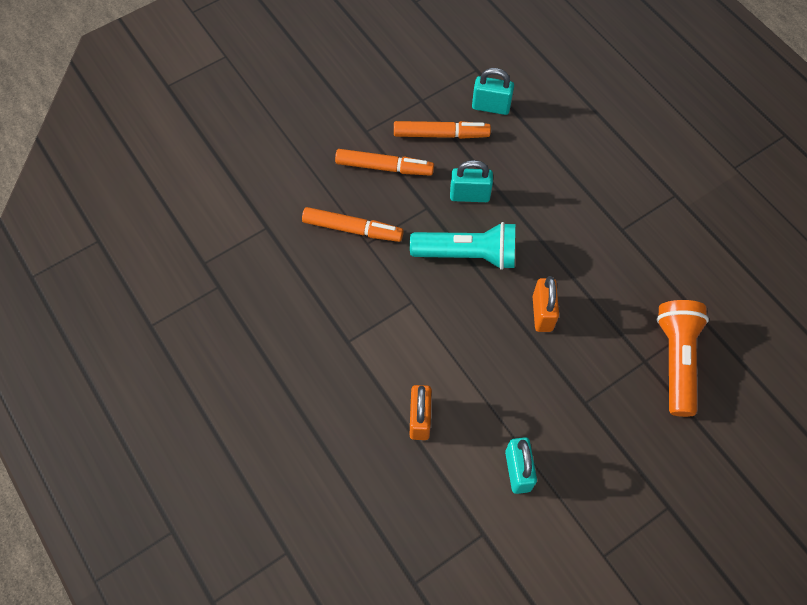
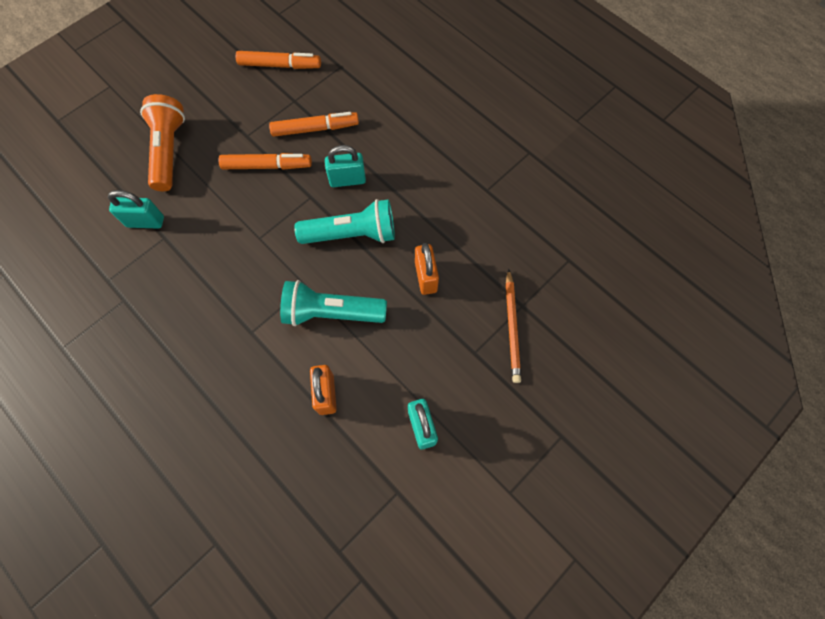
camera: 10 degrees left, 5 degrees up
(352, 229) = (244, 227): orange marker -> orange marker (280, 65)
(435, 334) = (331, 312): none -> turquoise flashlight
(491, 107) = (357, 97): turquoise padlock -> turquoise padlock (145, 222)
(630, 382) = (512, 327): none -> orange pencil
(676, 360) = (550, 300): orange flashlight -> orange flashlight (169, 151)

